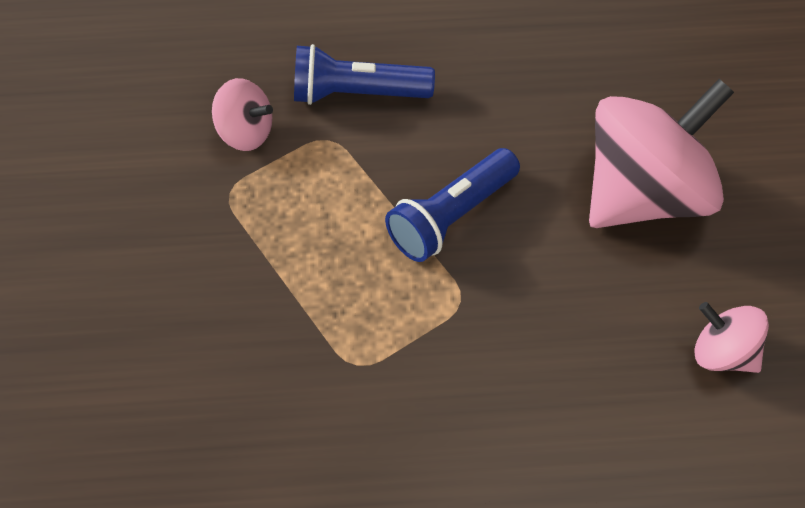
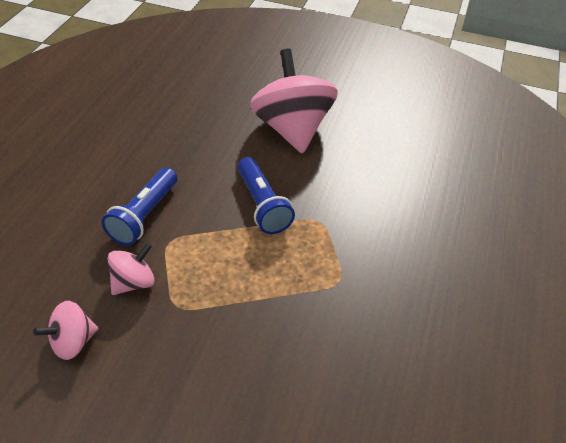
camera: 70 degrees left, 10 degrees down
(723, 353) = (394, 140): pink spinning top -> pink spinning top (73, 342)

